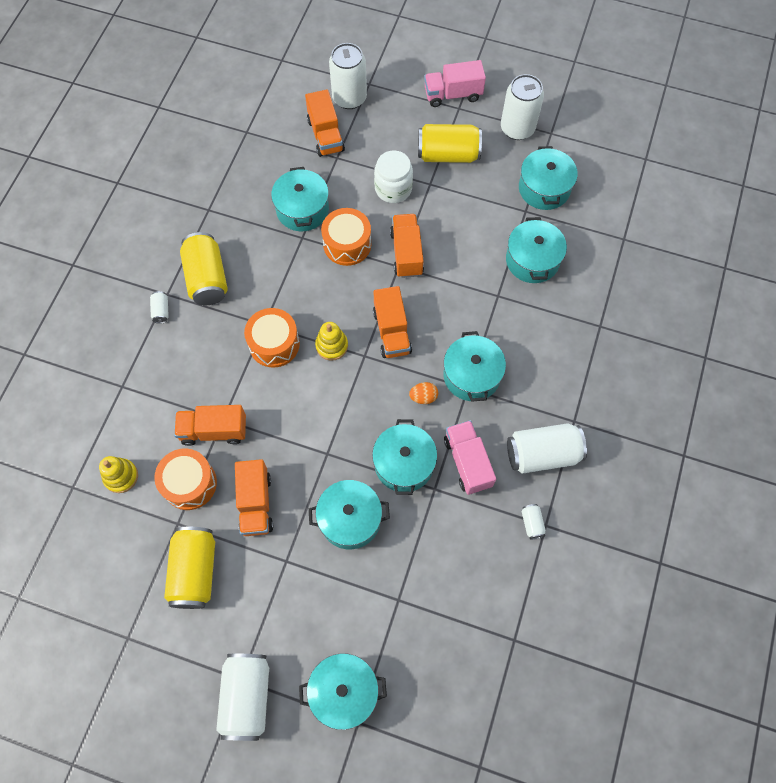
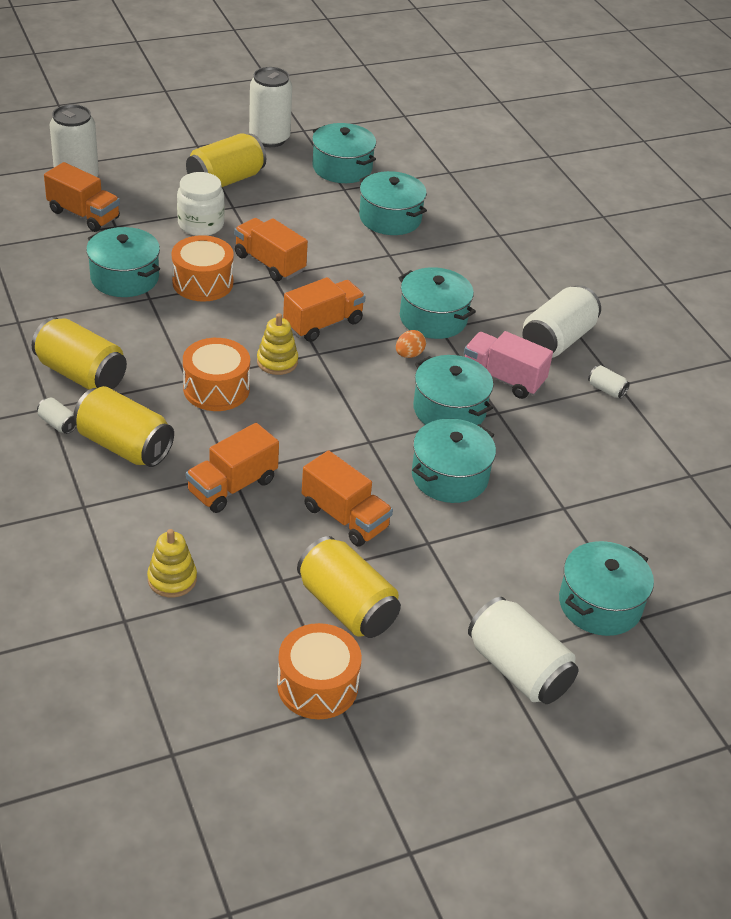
camera: 45 degrees left, 25 degrees down
(182, 354) = (124, 446): none -> yellow can
(189, 483) = (256, 541): orange drum -> orange drum (317, 685)
(392, 331) = (323, 324): orange truck -> orange truck turned 75 degrees counterclockwise
(453, 94) = (180, 138): pink truck -> none

